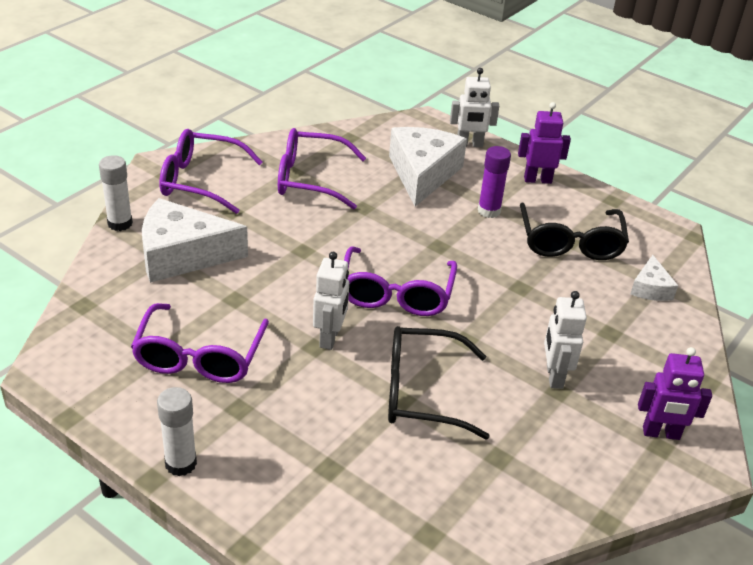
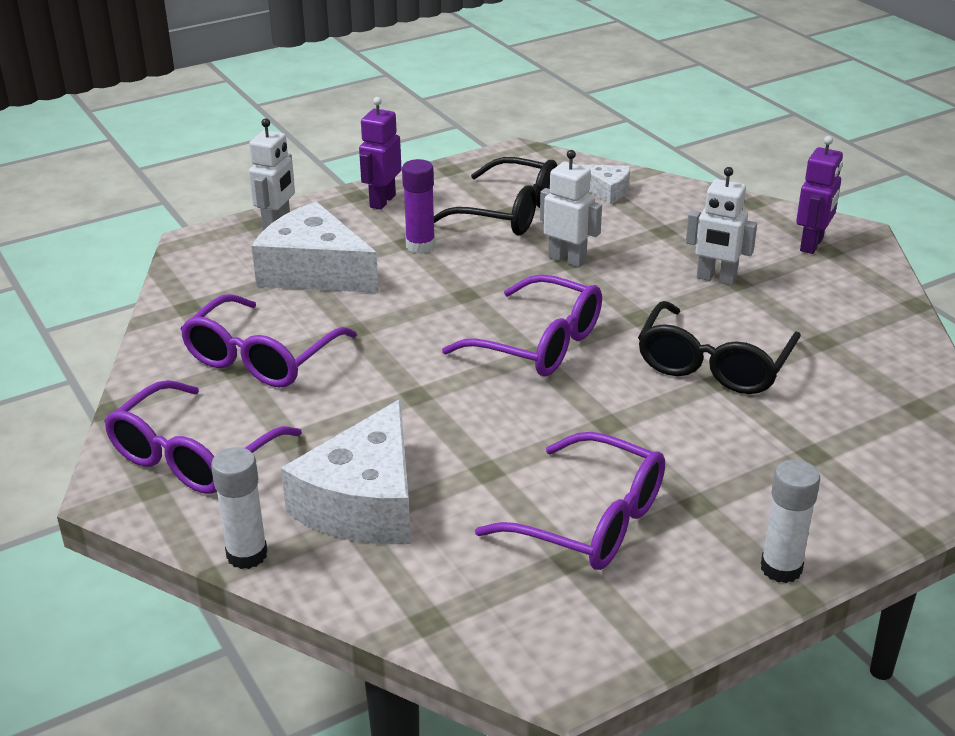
camera: 65 degrees left, 5 degrees down
(330, 338) = (597, 408): white robot -> white robot (567, 259)

